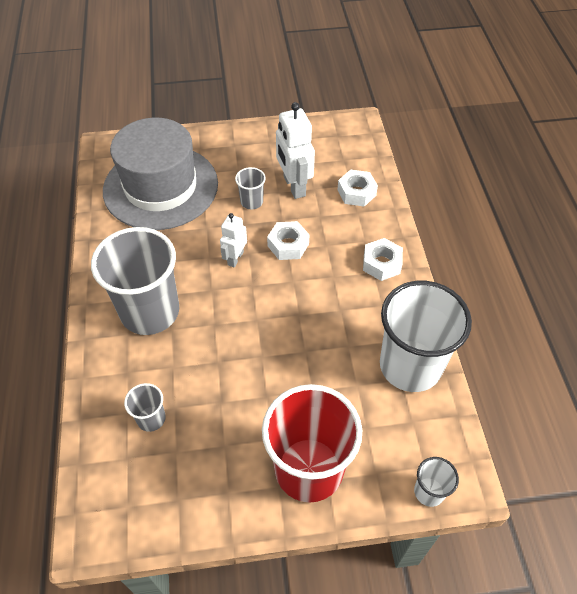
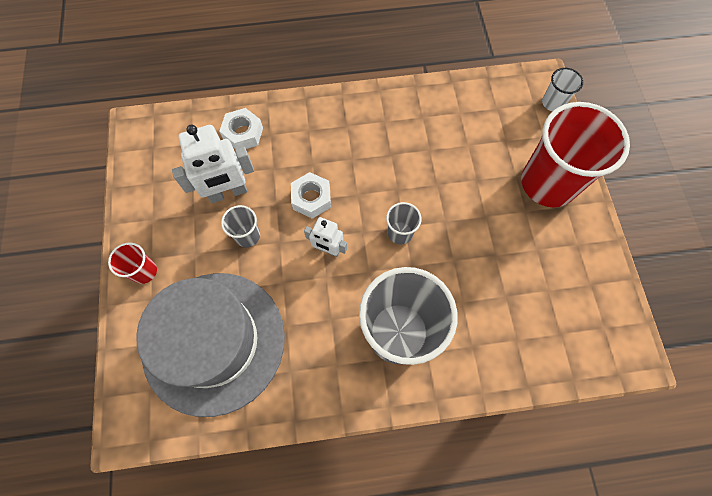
camera: 90 degrees left, 15 degrees up
(151, 418) = (519, 316): grey cup -> grey cup (400, 233)
(223, 142) = (144, 271): none -> red cup
(381, 264) = (337, 118): white nut -> none
(410, 365) = (446, 105): white cup -> none

